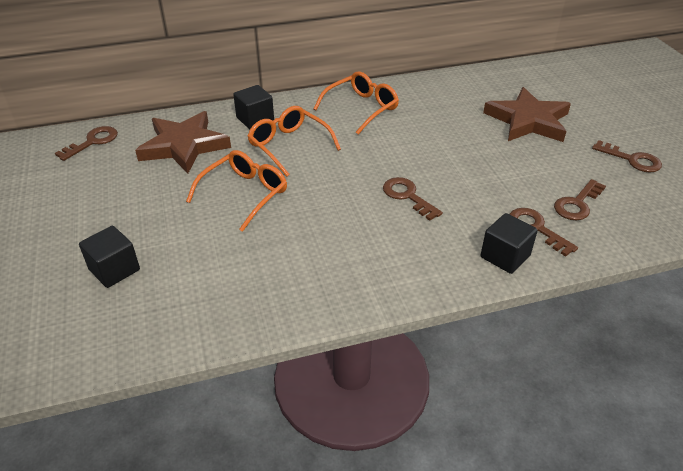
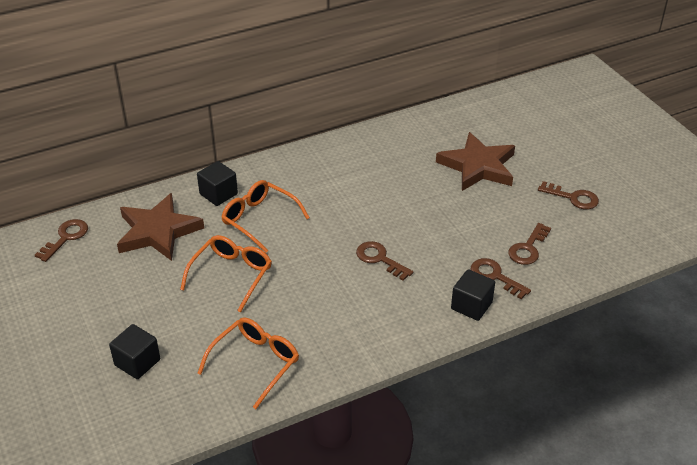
camera: 10 degrees left, 0 degrees up
(361, 108) = (319, 170): orange glasses -> orange glasses (255, 363)

